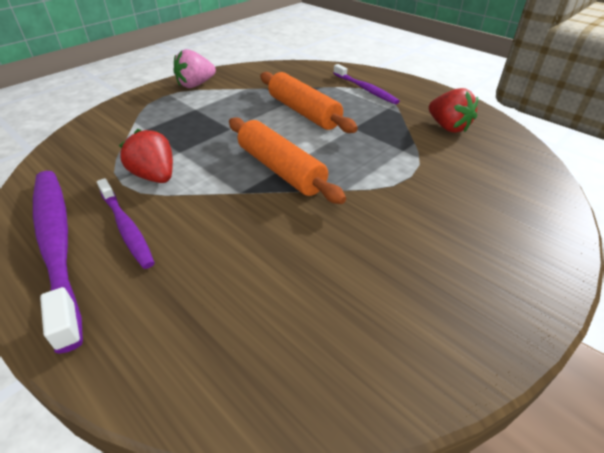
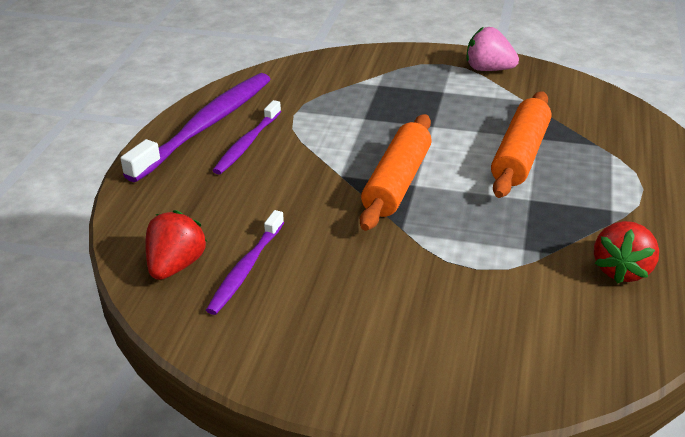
camera: 60 degrees right, 5 degrees down
(155, 176) = (318, 124): red strawberry -> red strawberry (176, 265)
(365, 89) = (636, 178): purple toothbrush -> purple toothbrush (246, 269)

